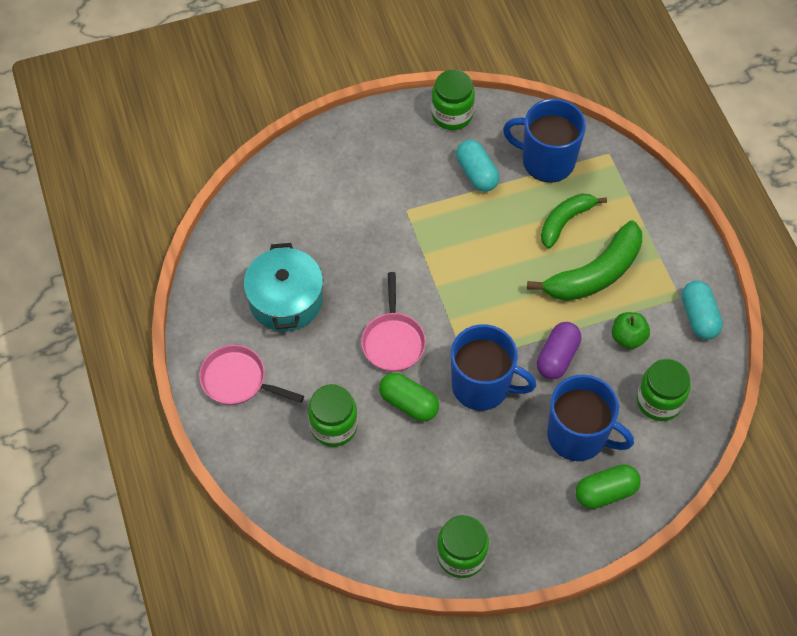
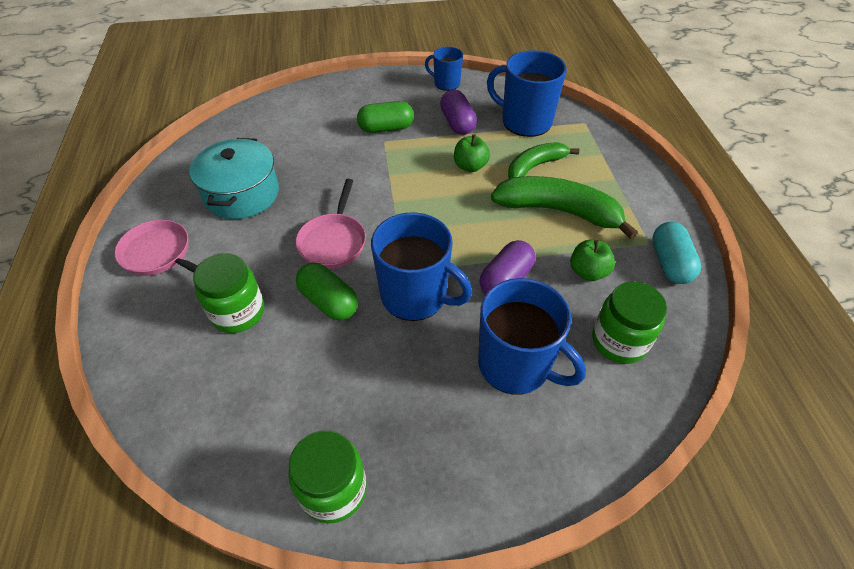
camera: 10 degrees right, 10 degrees down
(452, 115) = (446, 83): green jar -> blue mug
(476, 173) = (457, 123): turquoise capsule -> purple capsule
(501, 231) = (470, 166): none -> green apple
(594, 274) = (558, 211): green banana -> green banana turned 135 degrees counterclockwise
(605, 492) = (540, 438): green capsule -> green capsule (386, 128)

